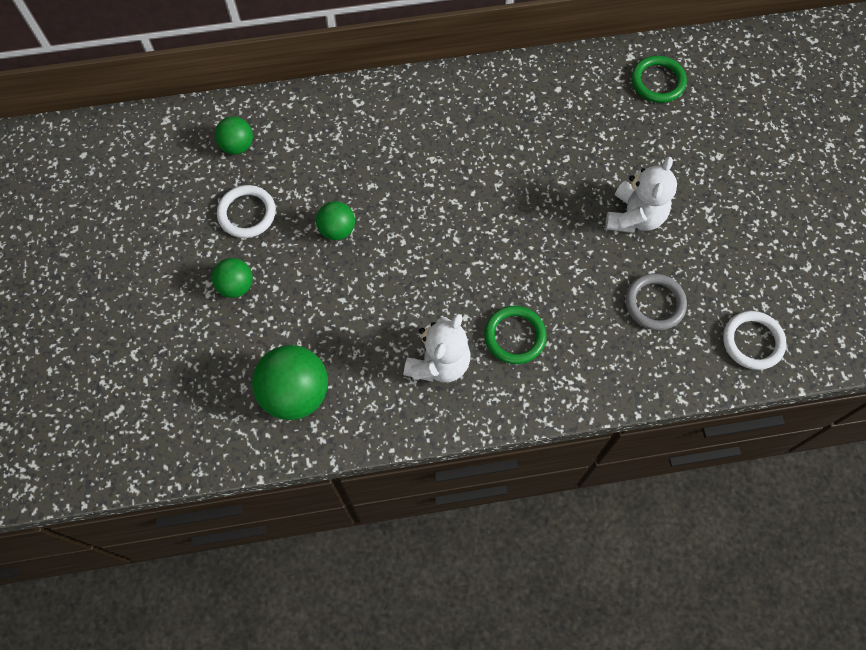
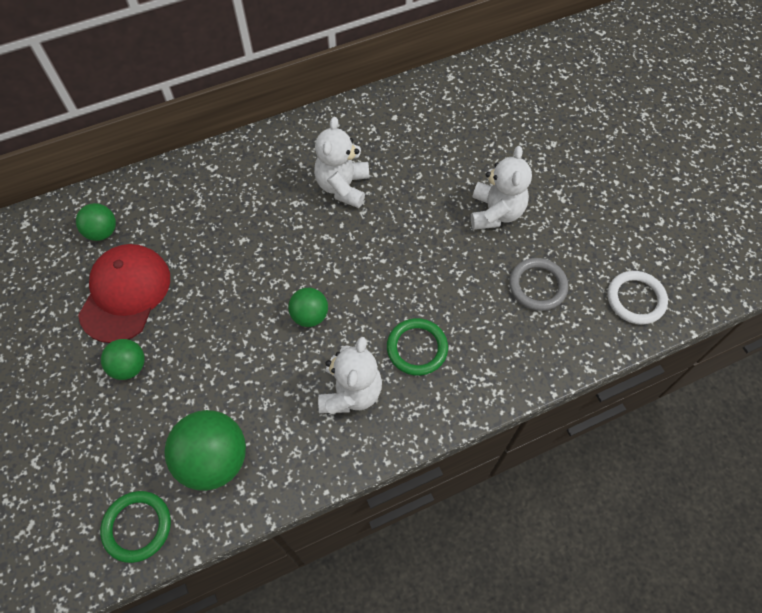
camera: 15 degrees left, 5 degrees down
(247, 213) = (125, 294): white ring -> red cap
(337, 229) = (219, 288): green ball -> green ball (310, 315)
(485, 153) = (343, 186): none -> white teddy bear
(657, 81) = (480, 93): green ring -> green ring (137, 527)

